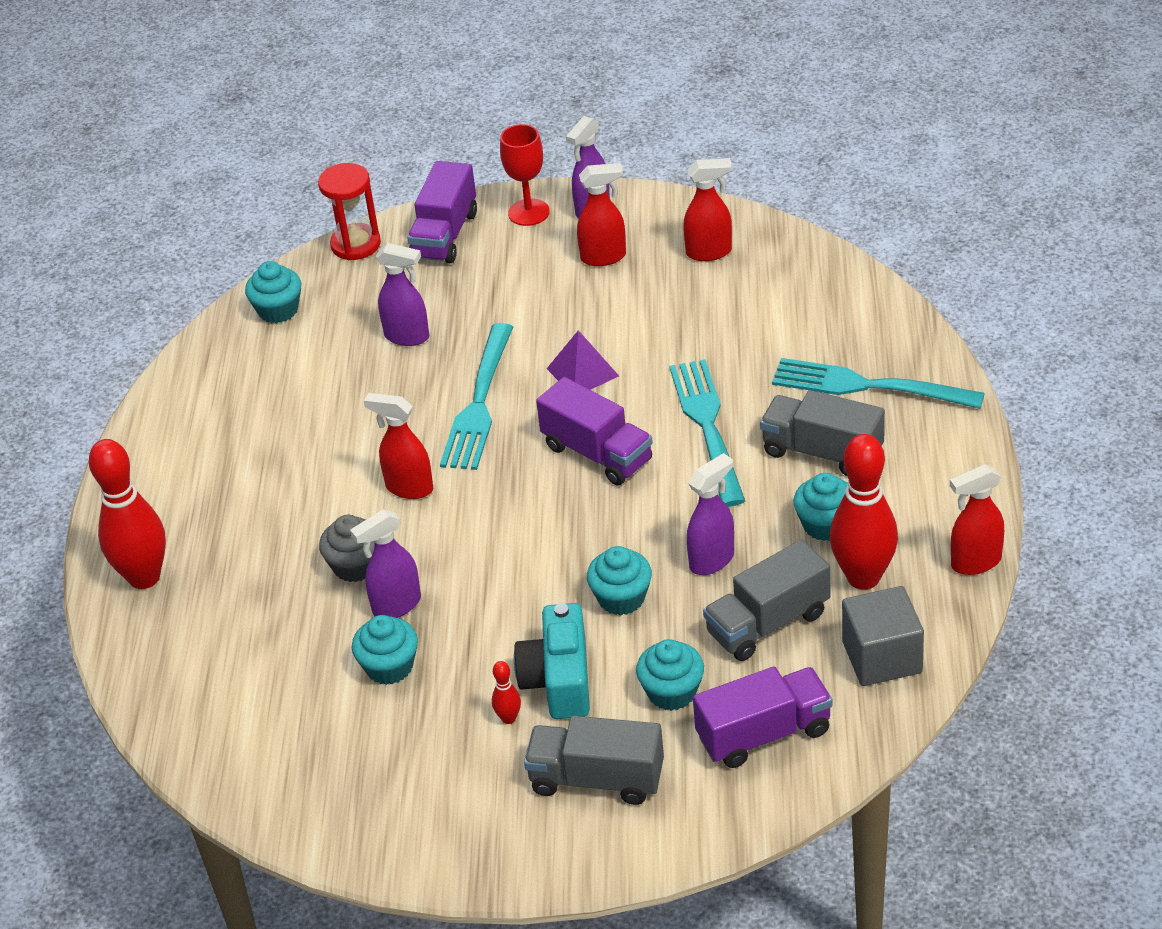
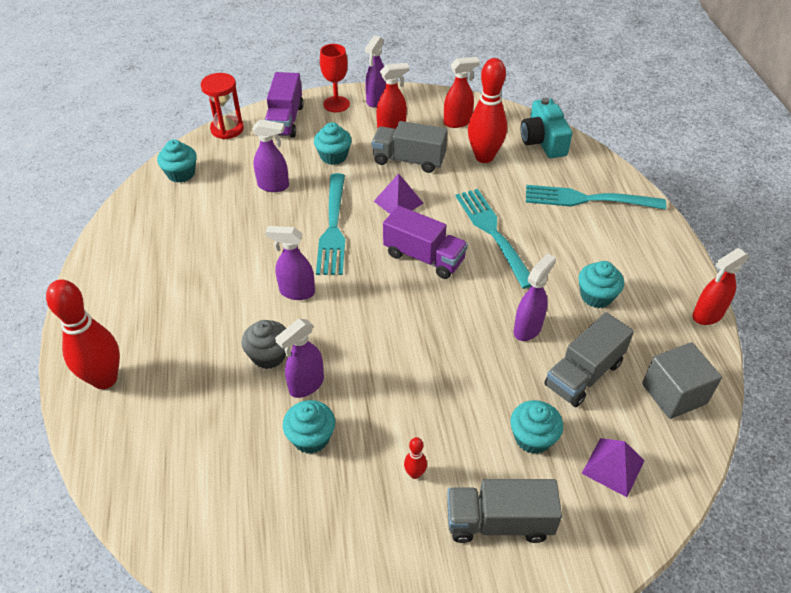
camera: 15 degrees left, 5 degrees up
(409, 488) = (296, 292): red spray bottle -> purple spray bottle
(559, 680) = (445, 436): turquoise camera -> turquoise camera (543, 141)
(621, 598) = (472, 364): turquoise cupcake -> turquoise cupcake (333, 156)
(764, 734) = (613, 467): purple truck -> purple pyramid
(822, 452) = (575, 245): grey truck -> grey truck (409, 160)
(863, 577) = (636, 333): red bowling pin -> red bowling pin (484, 157)

